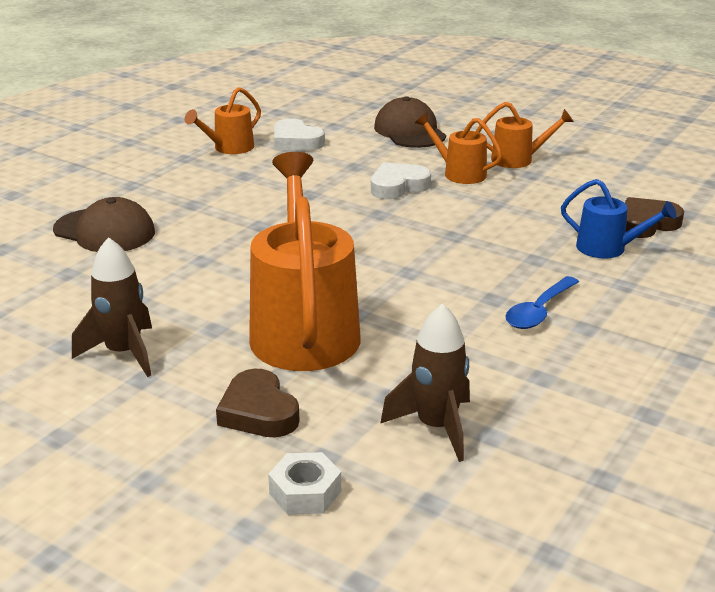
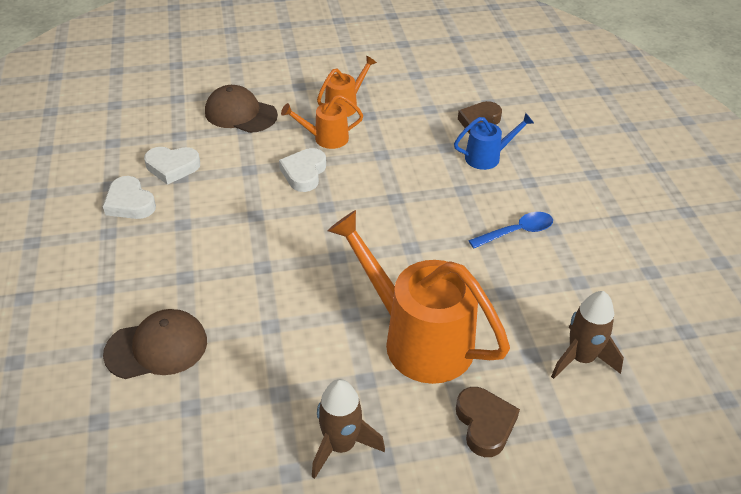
camera: 45 degrees left, 15 degrees up
(229, 148) = (130, 203): orange watering can -> white heart
(258, 412) = (485, 424): brown heart -> brown heart turned 120 degrees counterclockwise
(305, 492) = (586, 459): white nut -> none
(539, 311) = (517, 232): blue spoon -> blue spoon turned 105 degrees counterclockwise

